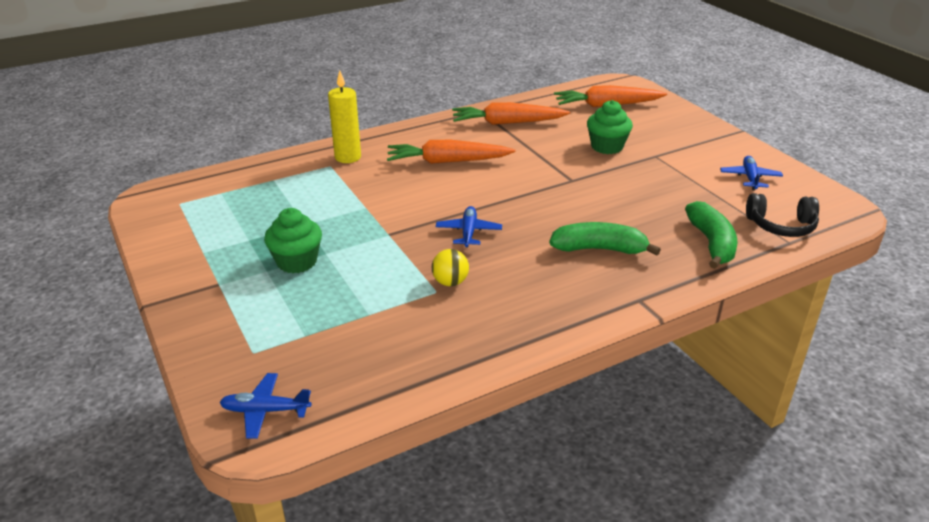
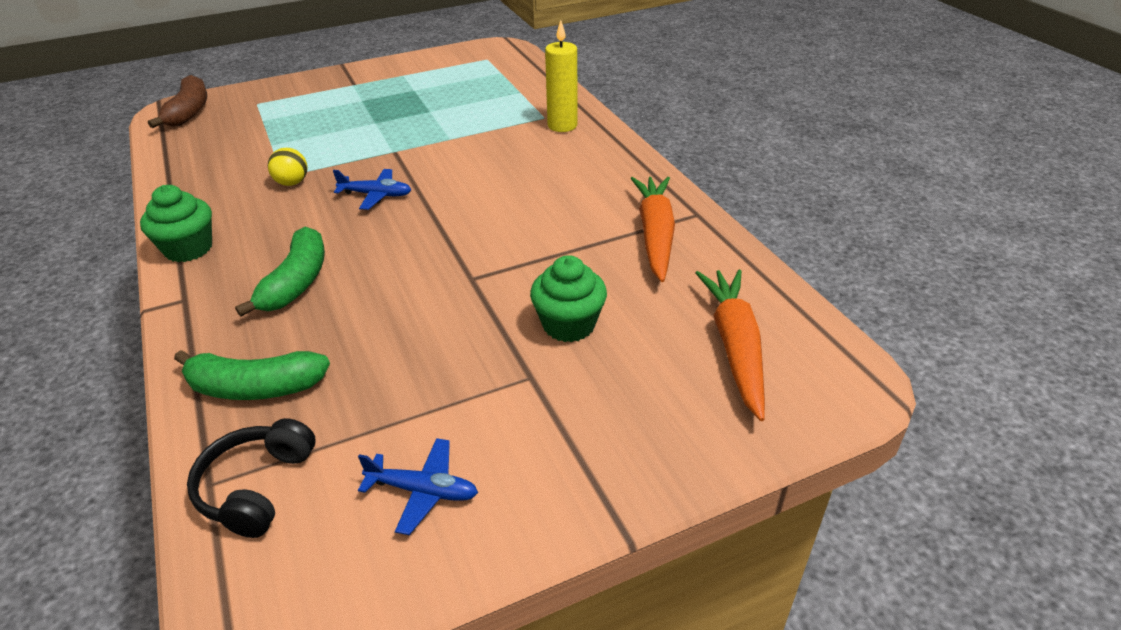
camera: 95 degrees right, 5 degrees up
(265, 411) = (189, 112): blue plane -> brown banana
(297, 262) = (368, 111): green cupcake -> green cupcake (188, 248)
(447, 161) = (542, 185): orange carrot -> none

